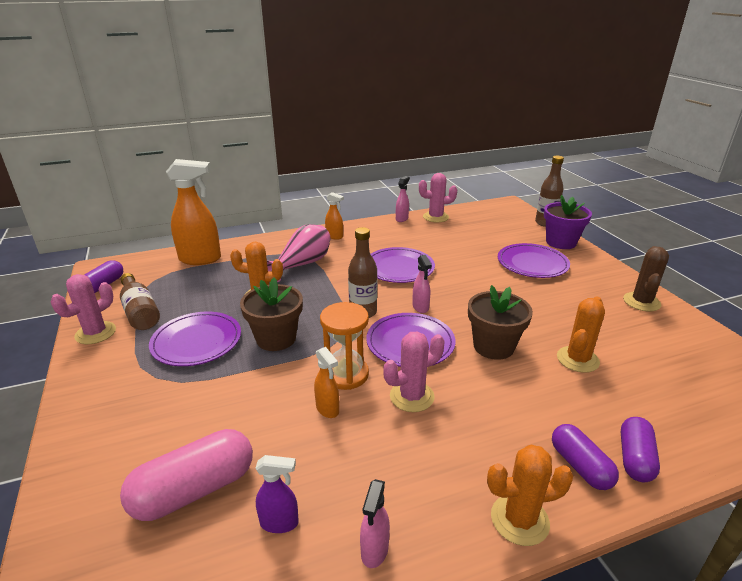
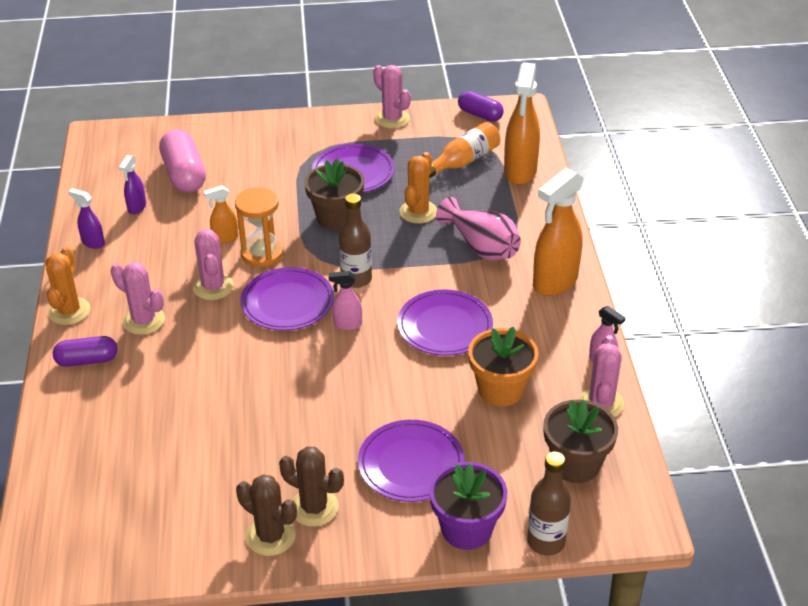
camera: 105 degrees right, 10 degrees up
(140, 311) = (419, 139): brown bottle -> none
(182, 284) = (464, 161): none -> orange bottle
(334, 236) = (554, 282): orange spray bottle -> orange spray bottle, size x2.03
(374, 550) = (93, 243): pink spray bottle -> purple spray bottle
(446, 244) = (500, 390): none -> orange flower pot
(491, 437) = (144, 321): none -> pink cactus
(493, 346) = (252, 360): brown flower pot -> brown flower pot (576, 464)
(577, 359) = (200, 417): orange cactus -> none
(601, 290) = (314, 508): none -> brown cactus
(635, 458) = (73, 396): purple capsule -> none

